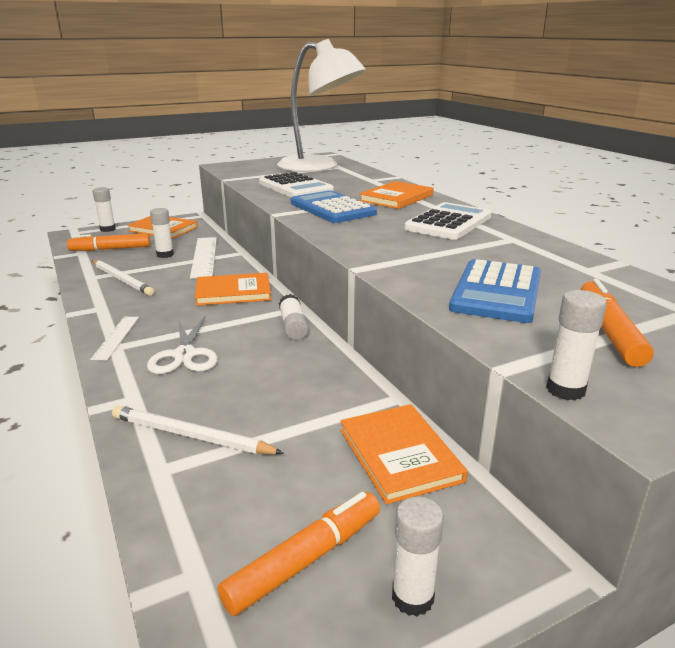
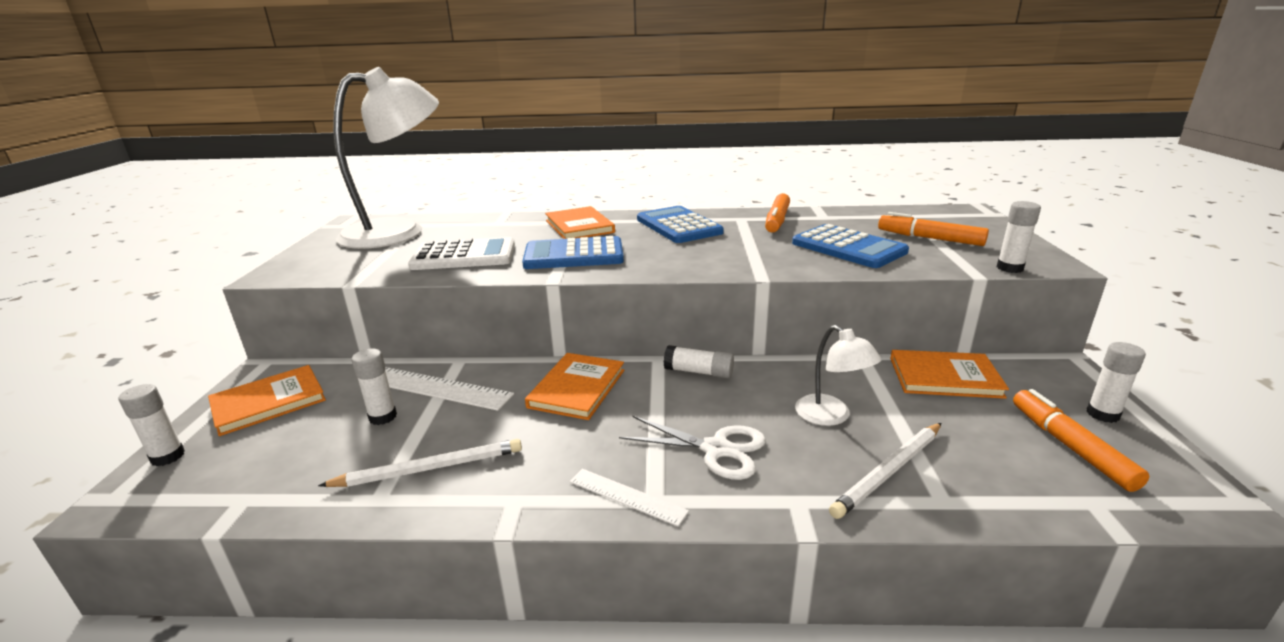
camera: 60 degrees left, 0 degrees up
(110, 249) = (277, 464): orange marker -> orange marker (777, 220)
(264, 395) = (831, 416): none -> white lamp
(448, 223) = (678, 226): white calculator -> blue calculator

